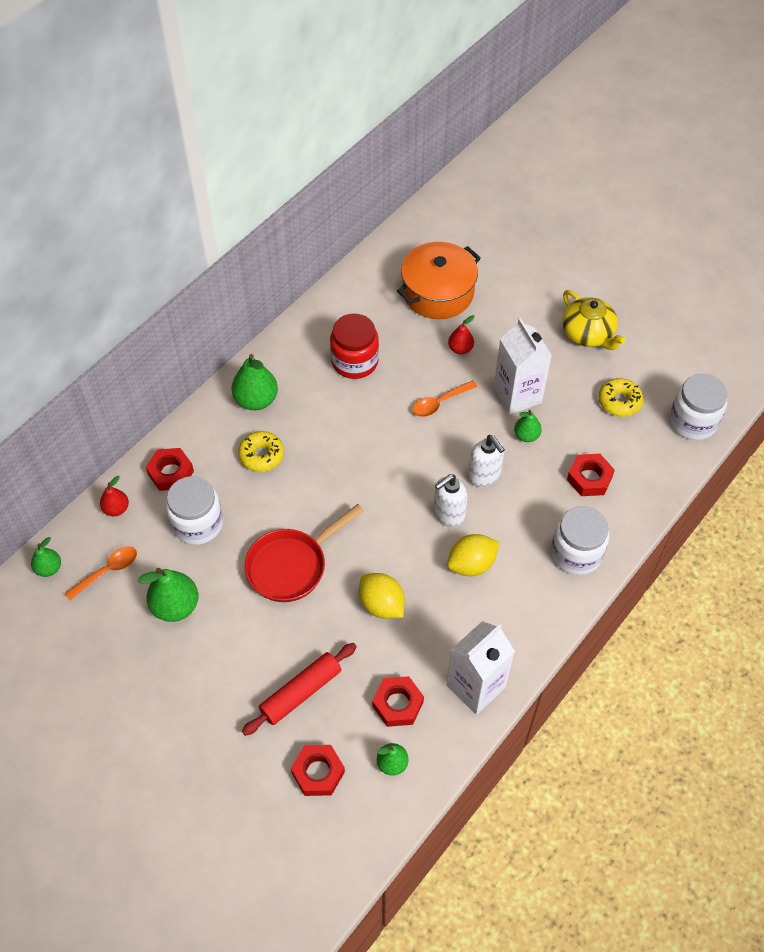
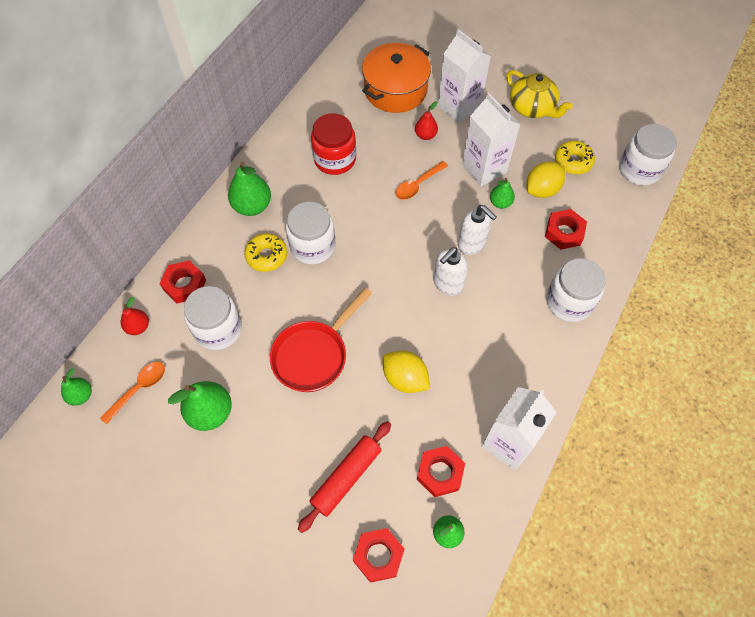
camera: 10 degrees left, 5 degrees up
(312, 452) = (312, 246): none -> white jar
(471, 564) = (478, 327): yellow lemon -> yellow lemon (542, 190)
(505, 321) = (459, 107): none -> white carton

